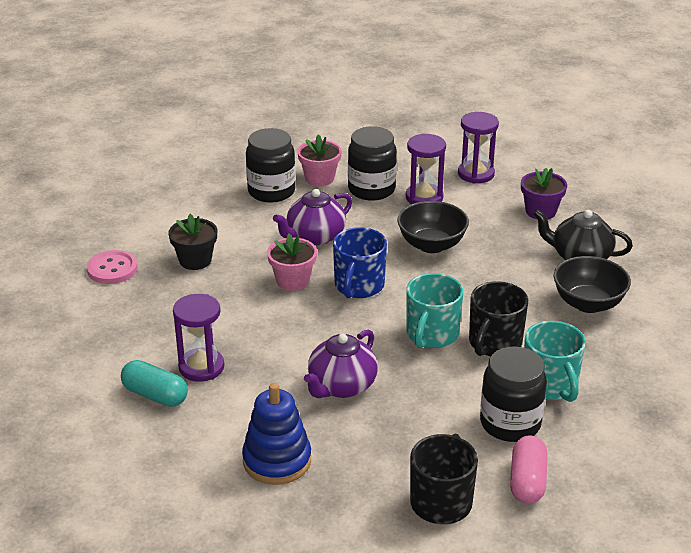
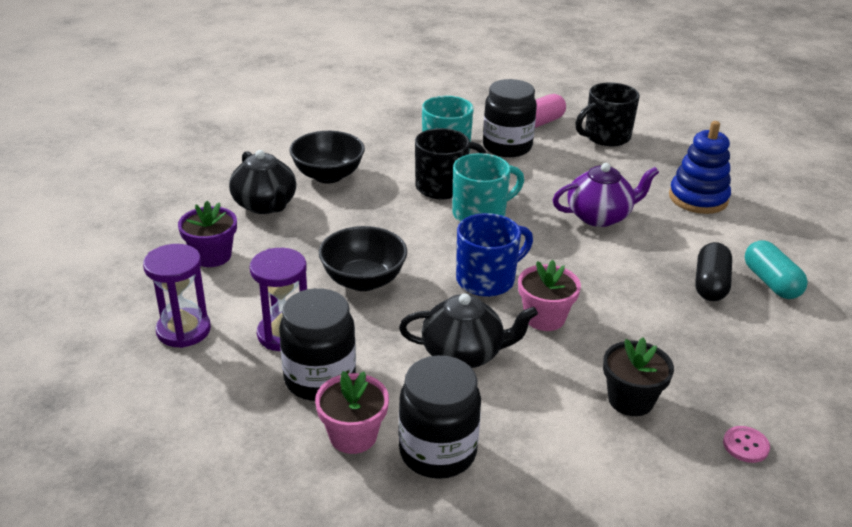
camera: 140 degrees left, 0 degrees up
(112, 269) = (745, 445): pink button -> pink button, size x0.61
(201, 367) = (710, 284): purple hourglass -> black capsule
(315, 237) = (464, 354): purple teapot -> black teapot

